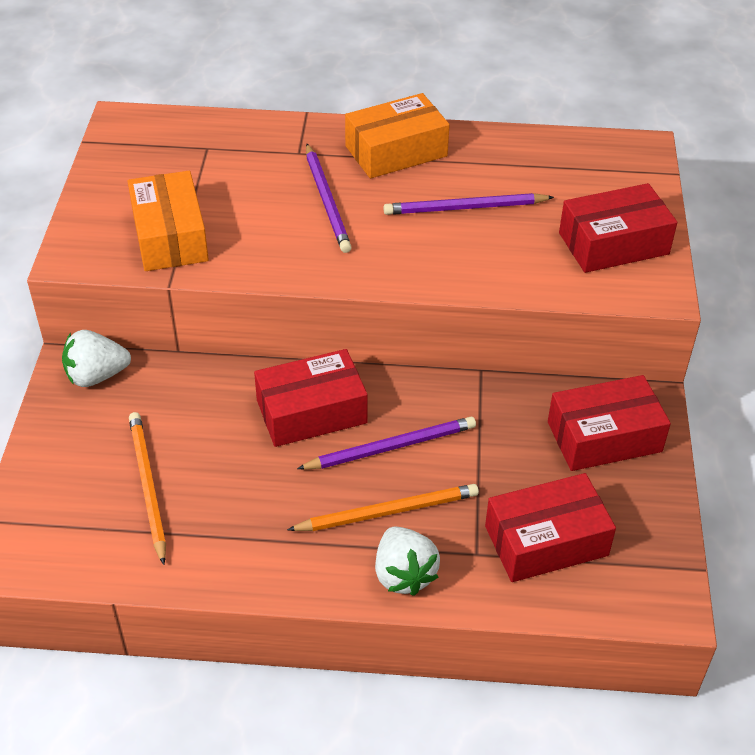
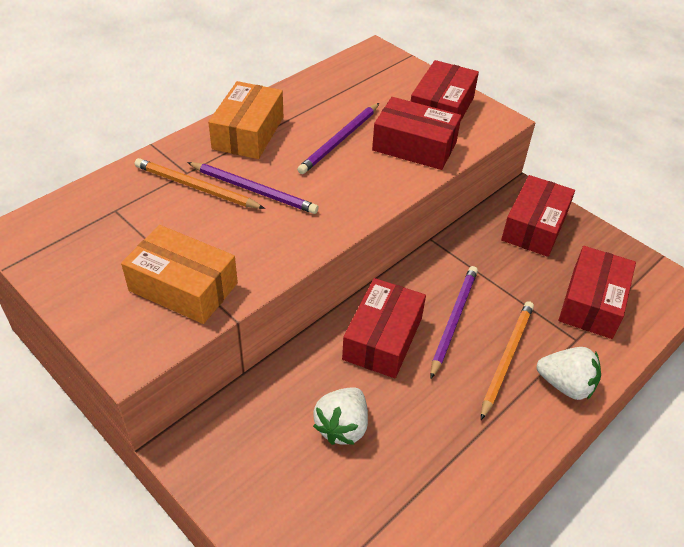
camera: 50 degrees left, 0 degrees up
(96, 376) = (213, 438): white strawberry -> white strawberry (342, 427)
(148, 486) = (360, 477): orange pencil -> orange pencil (196, 187)
(526, 258) = (414, 146): none -> red box

